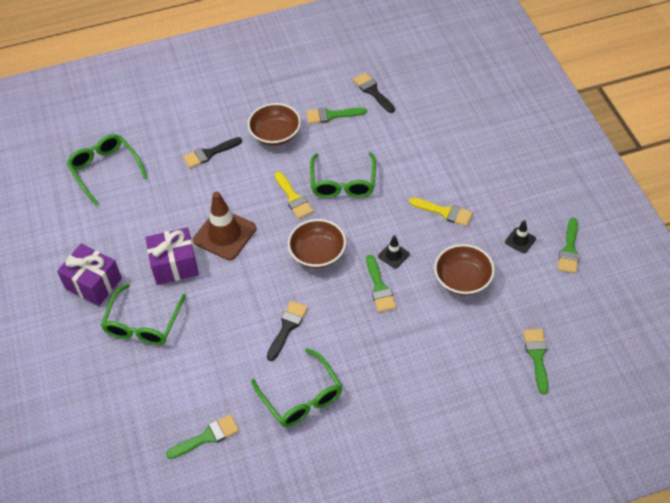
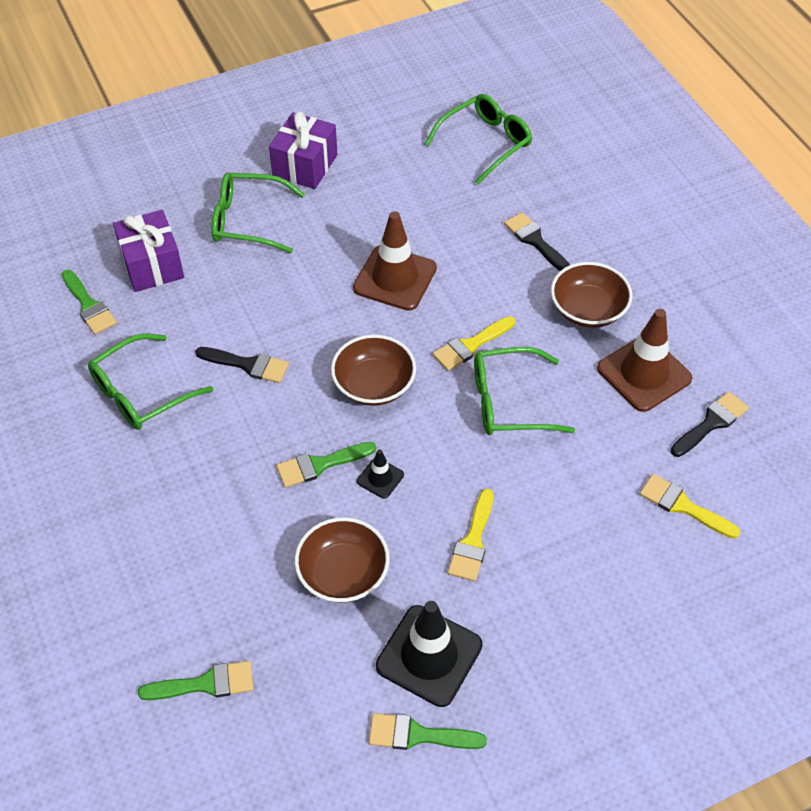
camera: 80 degrees right, 0 degrees up
(174, 265) = (339, 235): purple gift -> purple gift (152, 265)
(331, 115) = (644, 373): green brush -> brown traffic cone
(428, 113) = (683, 506): none -> yellow brush
(520, 240) = (429, 655): black traffic cone -> black traffic cone, size x2.08

